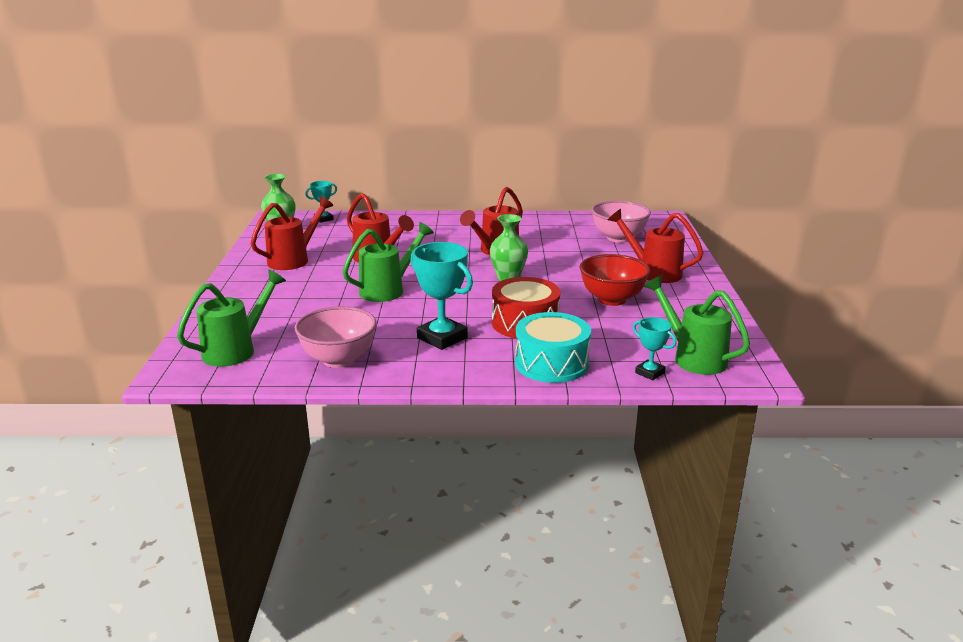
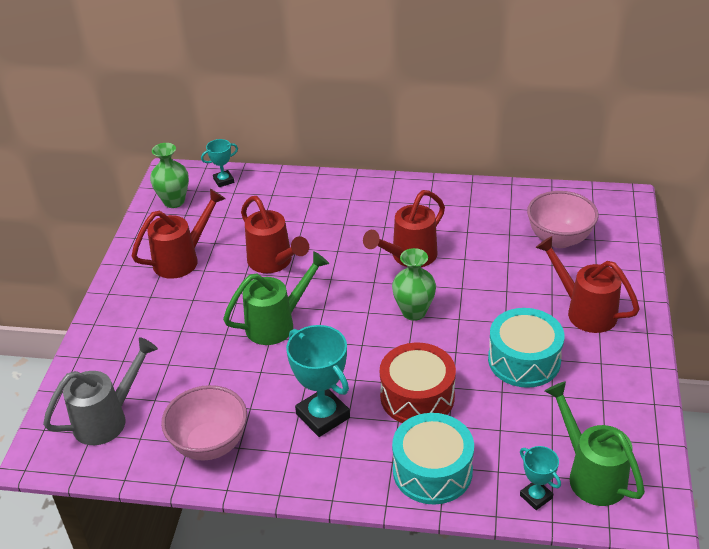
camera: 10 degrees right, 15 degrees up
(236, 350) = (107, 419): green watering can -> grey watering can
(612, 299) = (524, 360): red bowl -> turquoise drum

